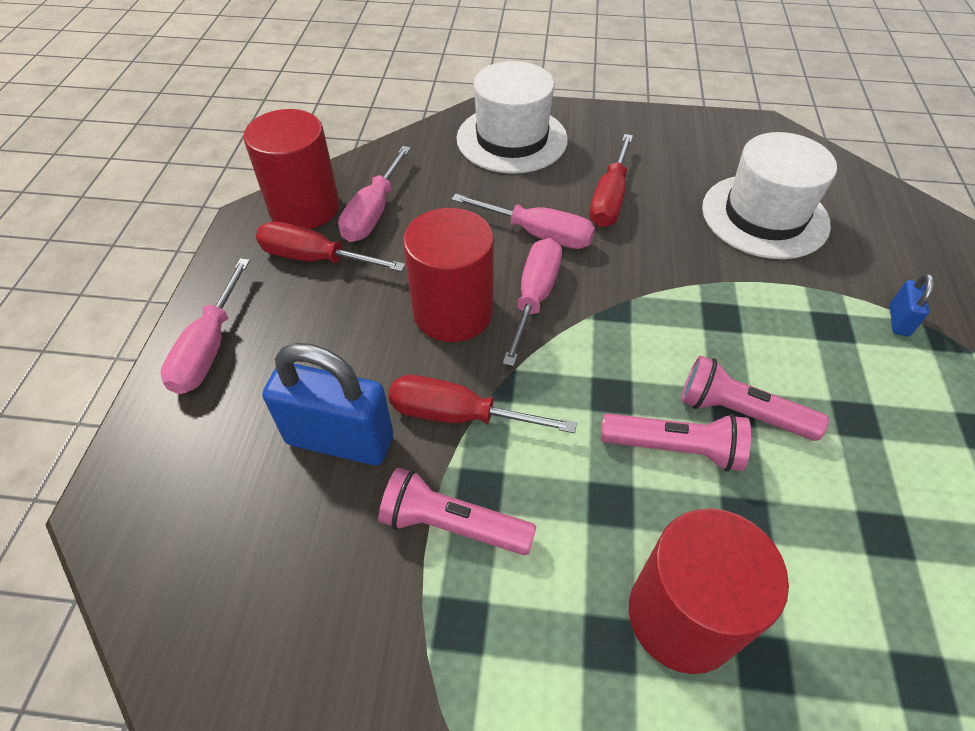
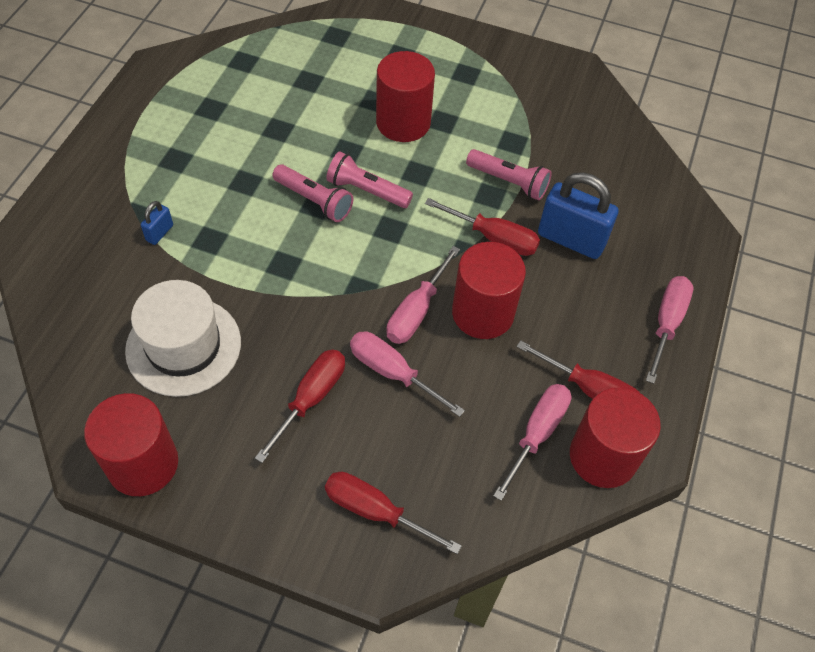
camera: 170 degrees left, 5 degrees up
(512, 139) = (375, 511): white hat -> red screwdriver
(724, 133) = (143, 464): none -> red cylinder

